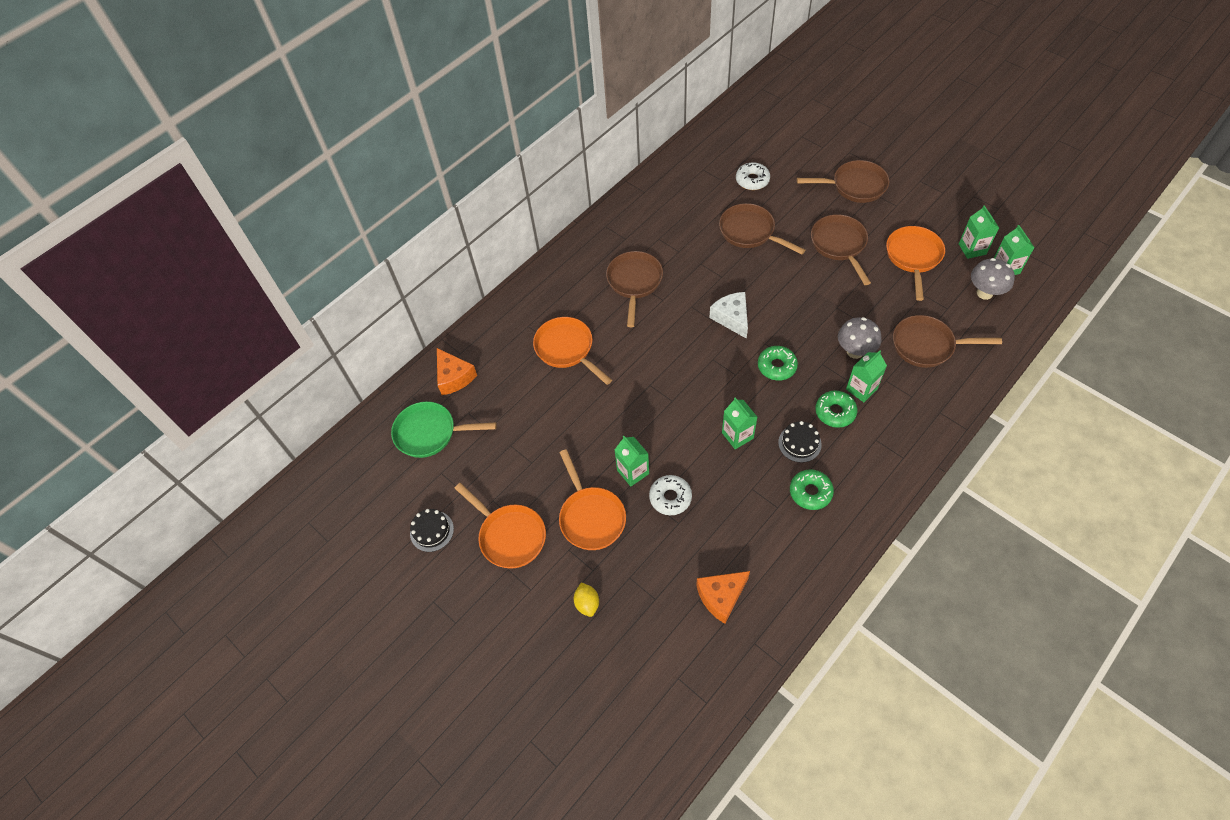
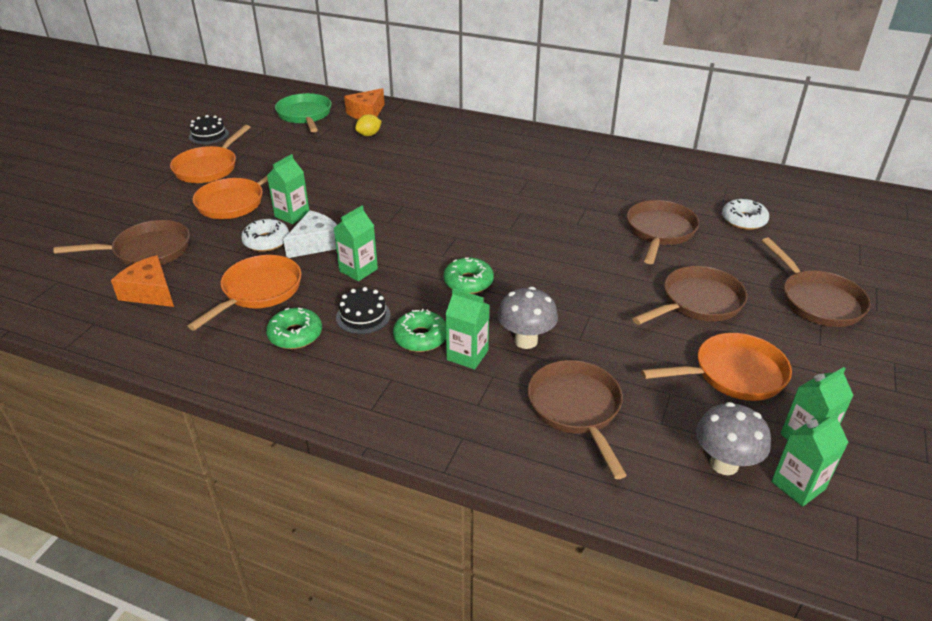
camera: 65 degrees right, 20 degrees down
(567, 349) = (423, 156): orange pan -> orange pan (258, 291)
(587, 603) = (141, 217): yellow lemon -> yellow lemon (369, 135)
(634, 283) = (529, 174): brown pan -> brown pan (147, 251)
(732, 318) = (521, 240): white cheese -> white cheese (315, 244)

